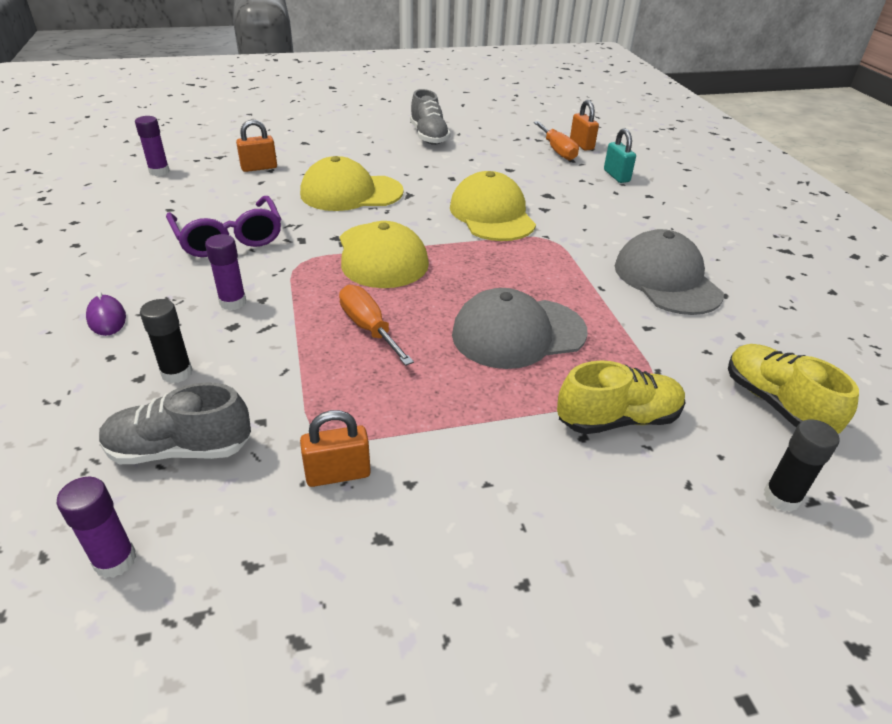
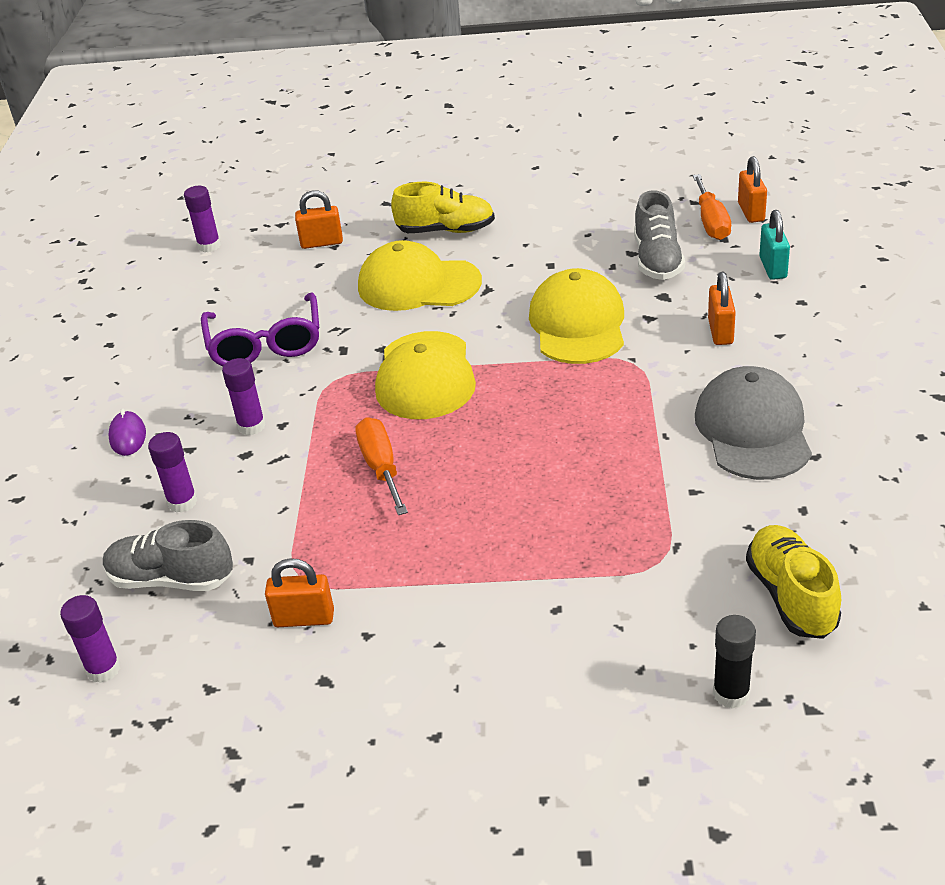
camera: 20 degrees right, 0 degrees up
(177, 373) = (182, 502): black glue stick -> purple glue stick
(428, 136) = (546, 195): grey shoe -> grey shoe (657, 260)
(518, 333) = (540, 486): grey cap -> none
(603, 216) = (720, 332): none -> orange padlock
(618, 419) = (602, 594): yellow shoe -> yellow shoe (446, 230)

